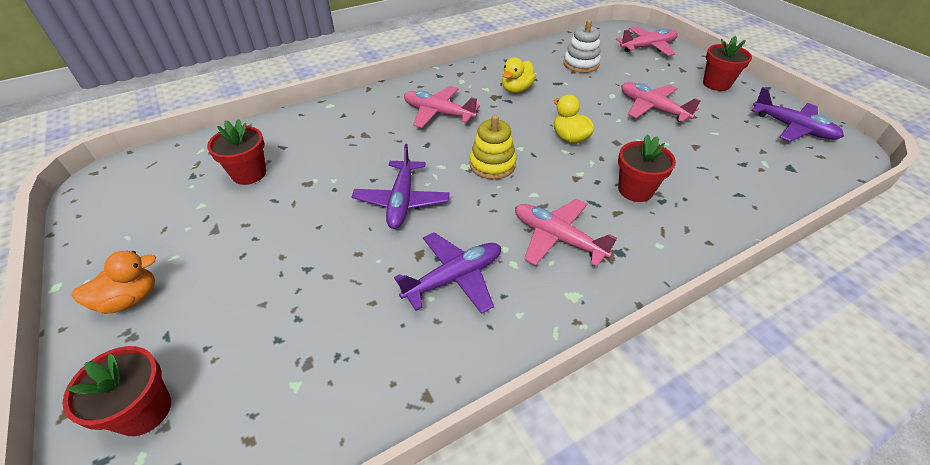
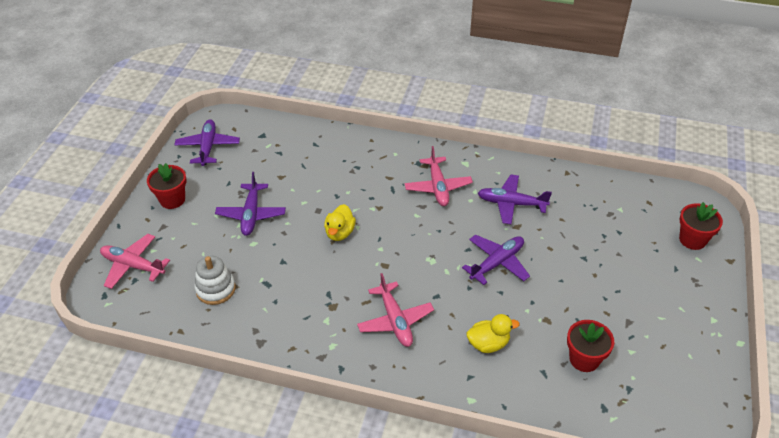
camera: 135 degrees left, 0 degrees up
(130, 299) = (693, 303): orange duck -> none
(492, 165) = (414, 249): yellow stacking toy -> none
(516, 89) = (306, 301): yellow duck -> yellow duck (488, 344)
(635, 190) = (360, 180): red flower pot -> none
(652, 108) = (251, 214): pink plane -> purple plane

